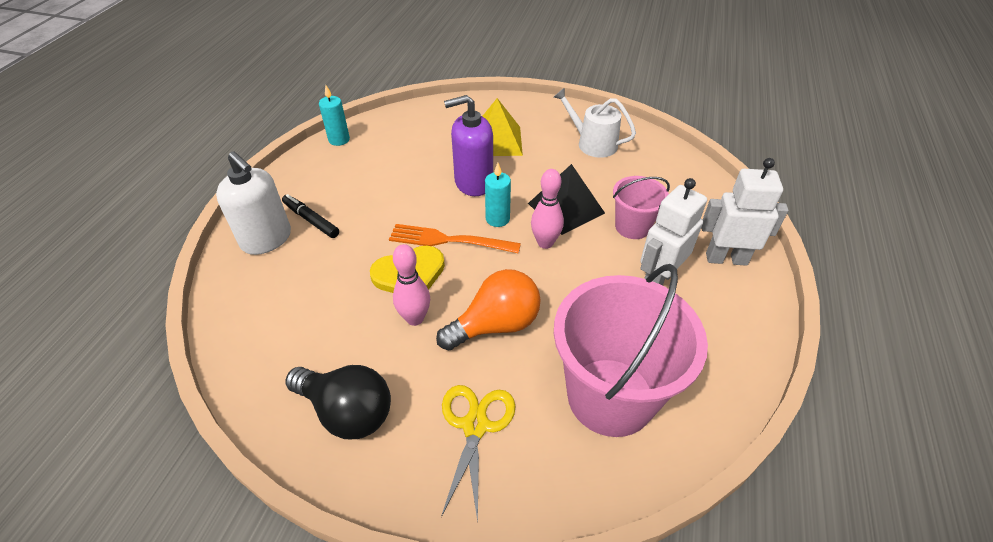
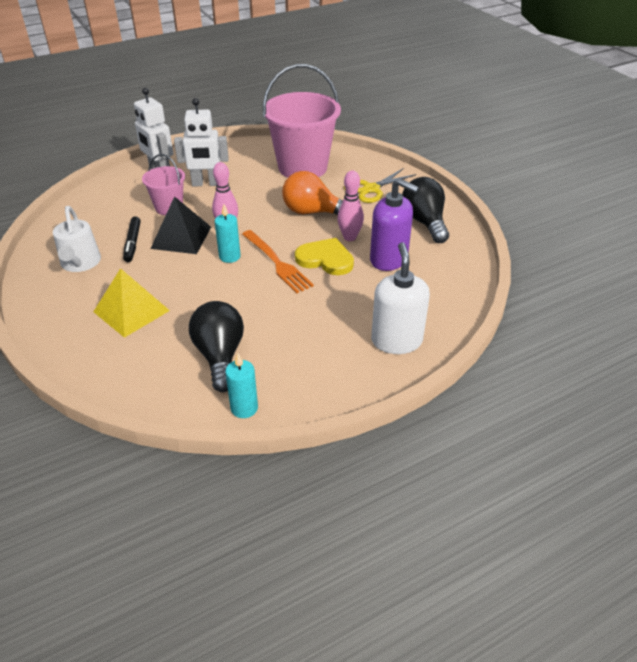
camera: 135 degrees left, 5 degrees down
(311, 220) = (350, 335): black marker -> black marker (133, 243)
(394, 153) = (220, 356): none -> black light bulb
(473, 182) = (204, 289): purple soap dispenser -> purple soap dispenser (389, 259)

